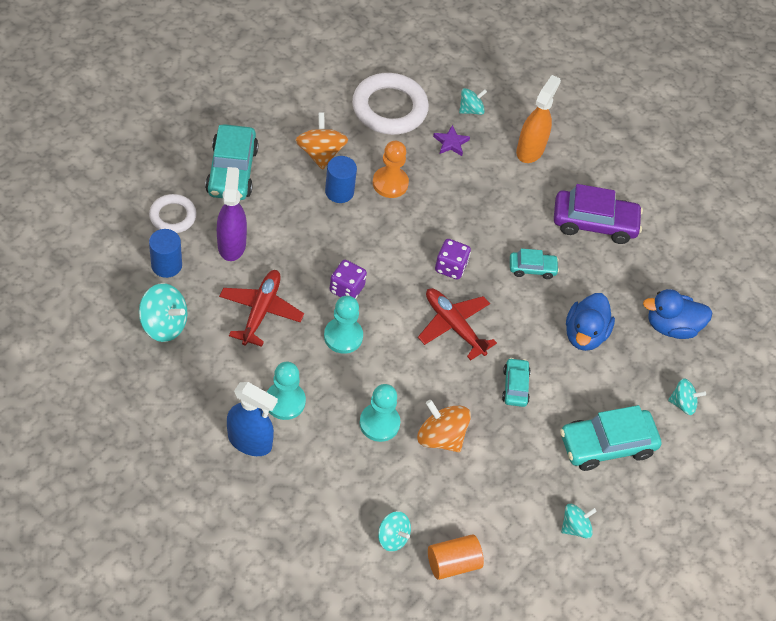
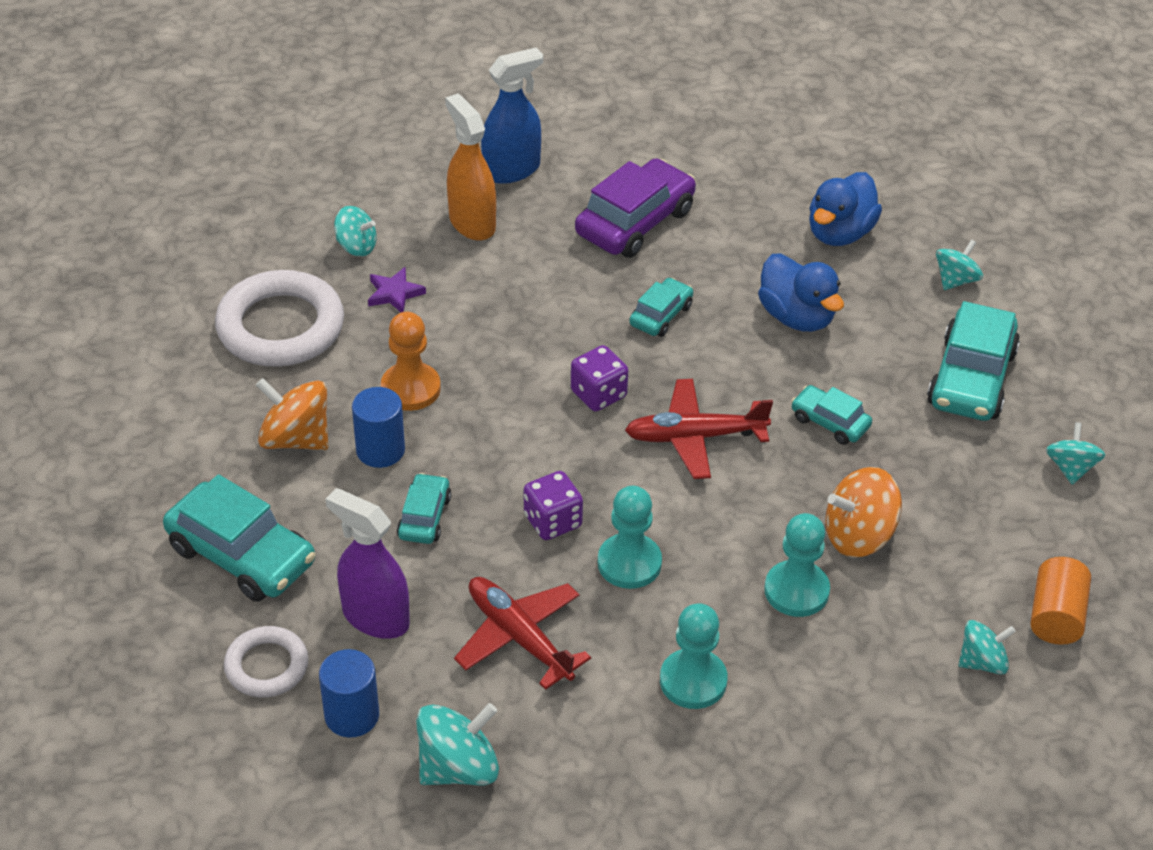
camera: 50 degrees left, 10 degrees down
(250, 441) = (733, 753): blue spray bottle -> blue spray bottle (512, 170)
(309, 232) = (424, 517): none -> turquoise car
(471, 110) = (356, 246): turquoise spinning top -> turquoise spinning top turned 105 degrees clockwise

